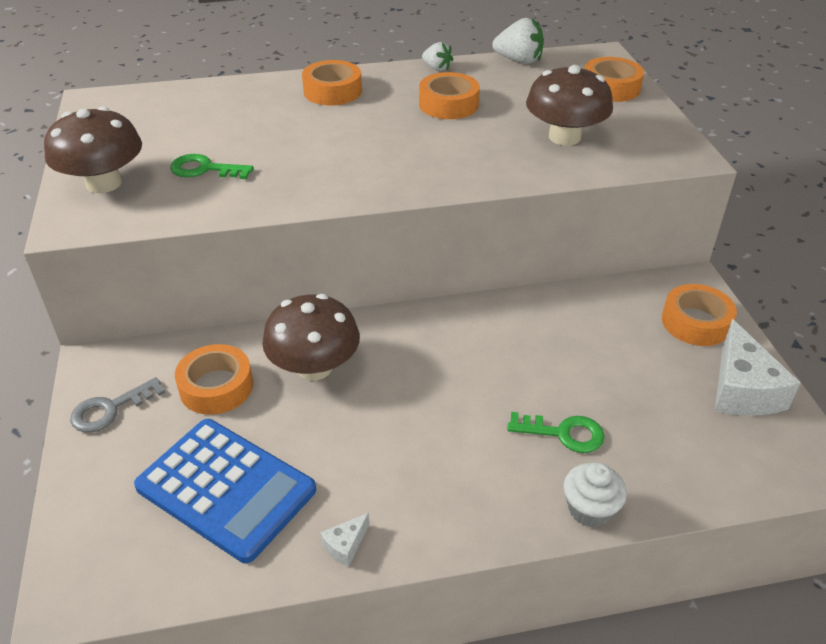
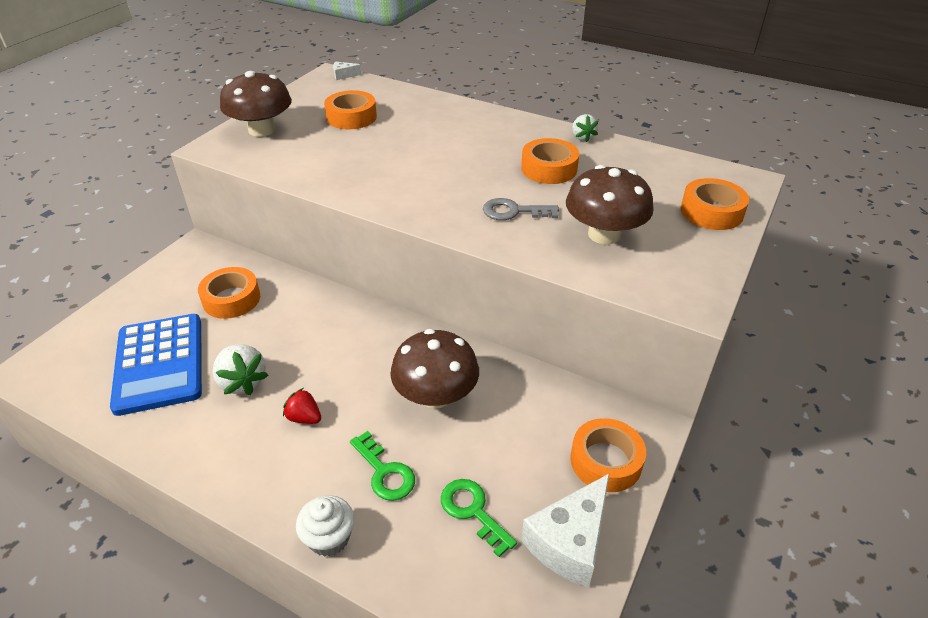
camera: 40 degrees right, 0 degrees up
(110, 409) = (169, 279): grey key -> grey key (514, 211)
(205, 169) = (325, 145): green key -> green key (473, 511)
(314, 367) = (296, 320): brown mushroom -> brown mushroom (436, 395)
(332, 91) = (479, 125): orange tape -> orange tape (351, 117)
(345, 545) = (169, 443): white cheese -> white cheese (344, 75)
(441, 439) = (304, 418): none -> red strawberry
(519, 60) = (661, 157): white strawberry -> white strawberry (242, 382)

